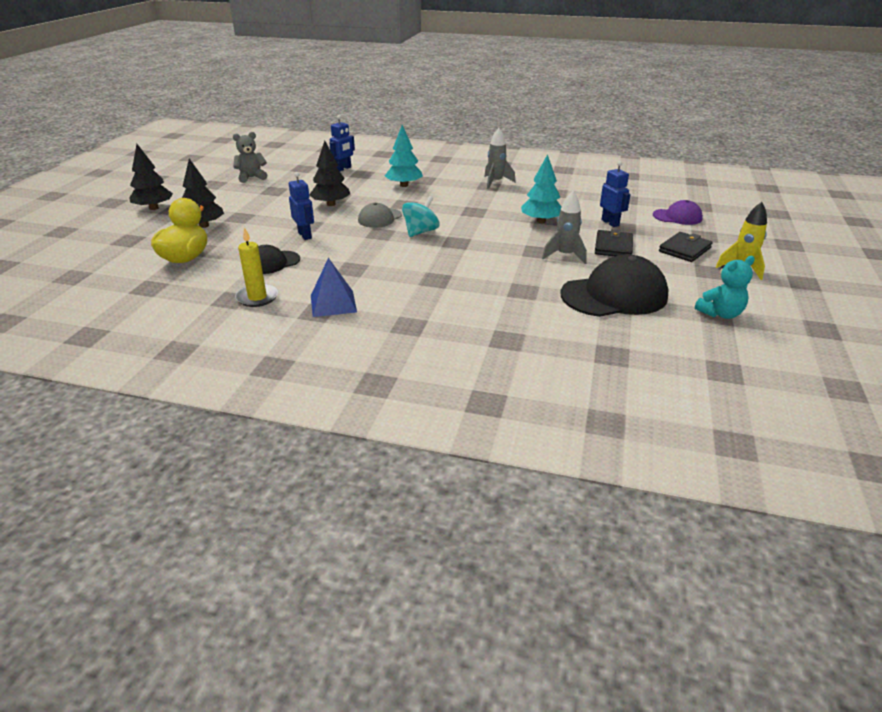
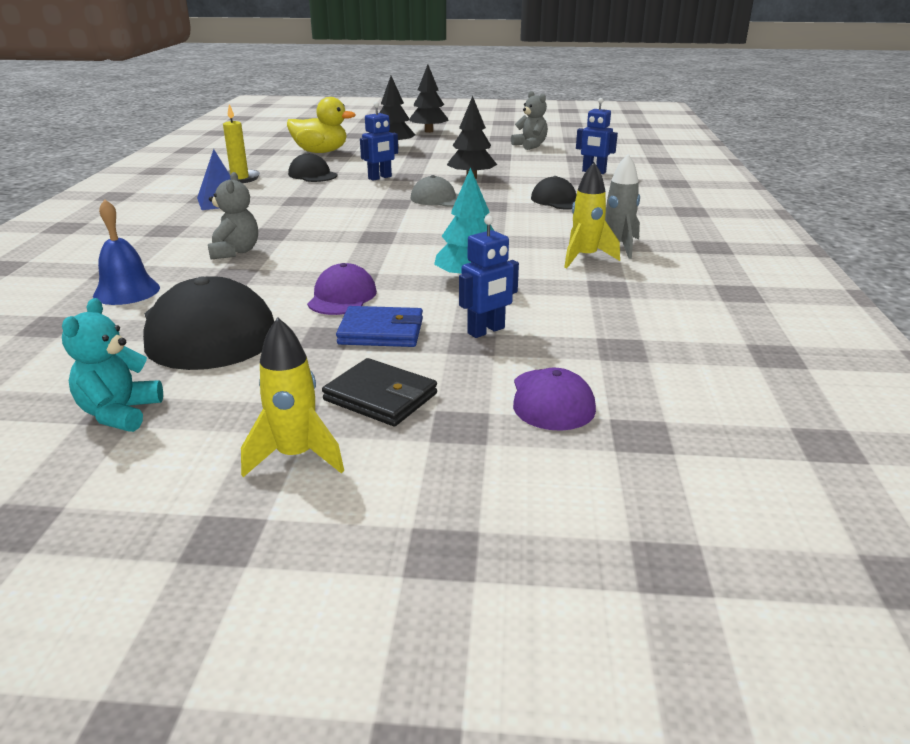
camera: 80 degrees right, 5 degrees down
(404, 185) = (558, 200): turquoise tree -> black cap
(420, 232) = (404, 218): turquoise spinning top -> none
(475, 292) = (235, 252): none -> grey teddy bear
(512, 191) = (585, 258): none -> yellow rocket
(551, 330) = (126, 291): none -> blue bell
(565, 255) = (342, 297): grey rocket -> purple cap
(613, 247) = (381, 332): black wallet -> blue wallet
(720, 314) = (119, 413): turquoise teddy bear -> turquoise teddy bear turned 45 degrees clockwise

